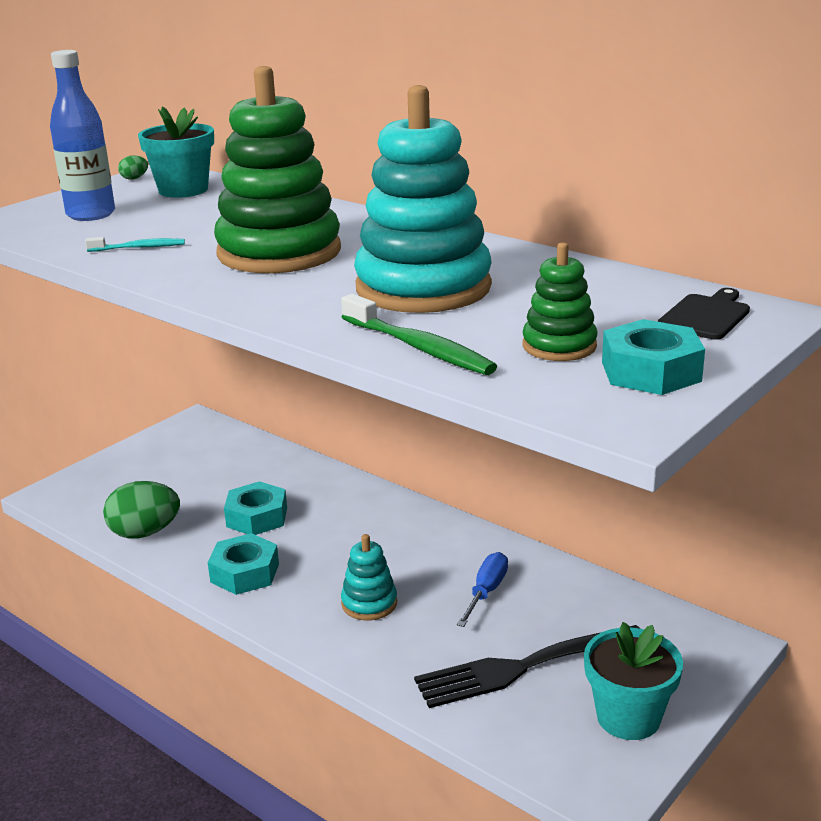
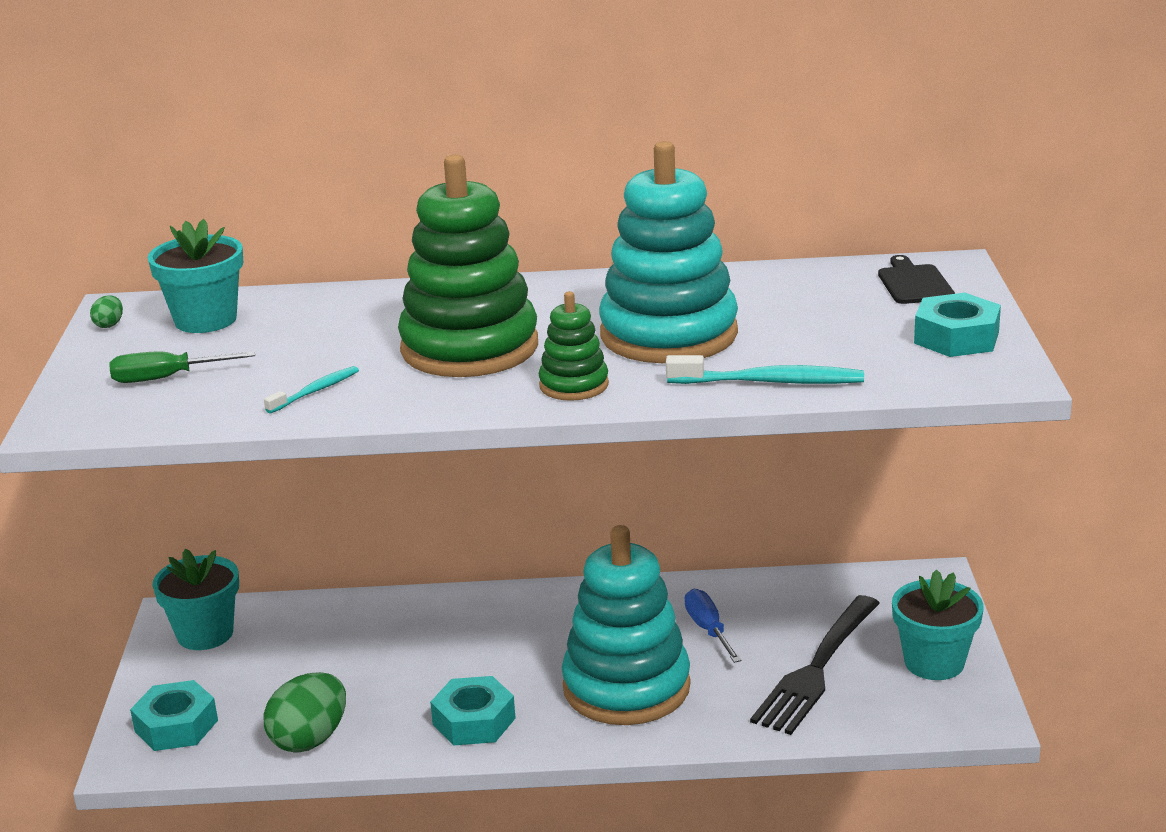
camera: 40 degrees left, 0 degrees up
(91, 214) = (166, 378): blue bottle -> green screwdriver
(192, 439) = (205, 634): none -> turquoise flower pot
(257, 517) = (404, 671): turquoise nut -> turquoise nut (176, 726)
(369, 603) = (626, 687): turquoise stacking toy -> turquoise stacking toy, size x2.09
(419, 347) = (770, 382): green toothbrush -> turquoise toothbrush
(559, 346) = (864, 342): green stacking toy -> green stacking toy (574, 385)

